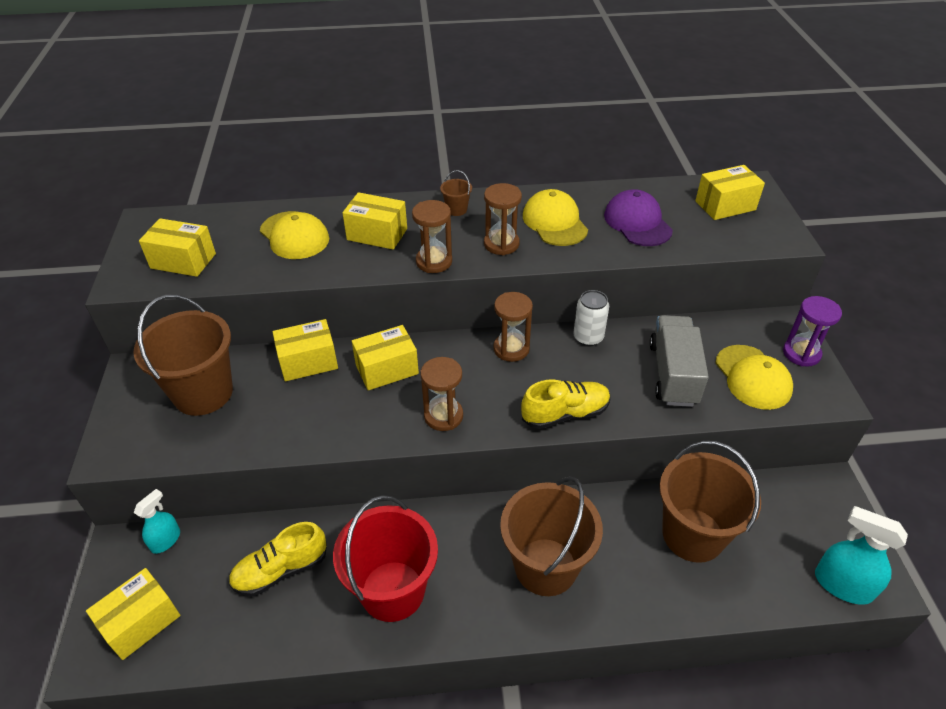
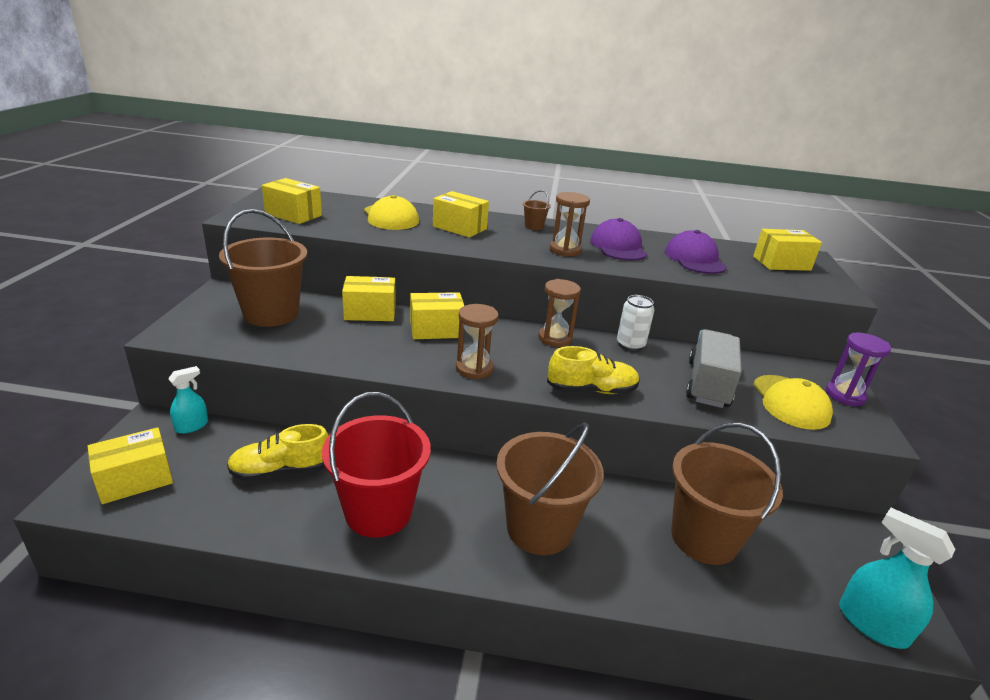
camera: 10 degrees right, 15 degrees down
(434, 262) = (501, 249): brown hourglass -> none
(554, 222) = (618, 247): yellow cap -> purple cap

